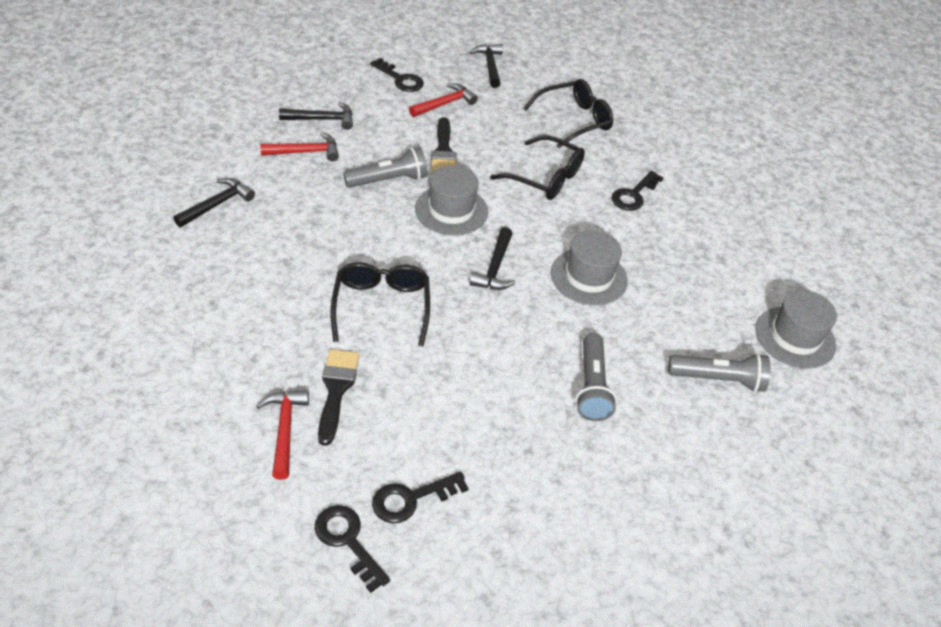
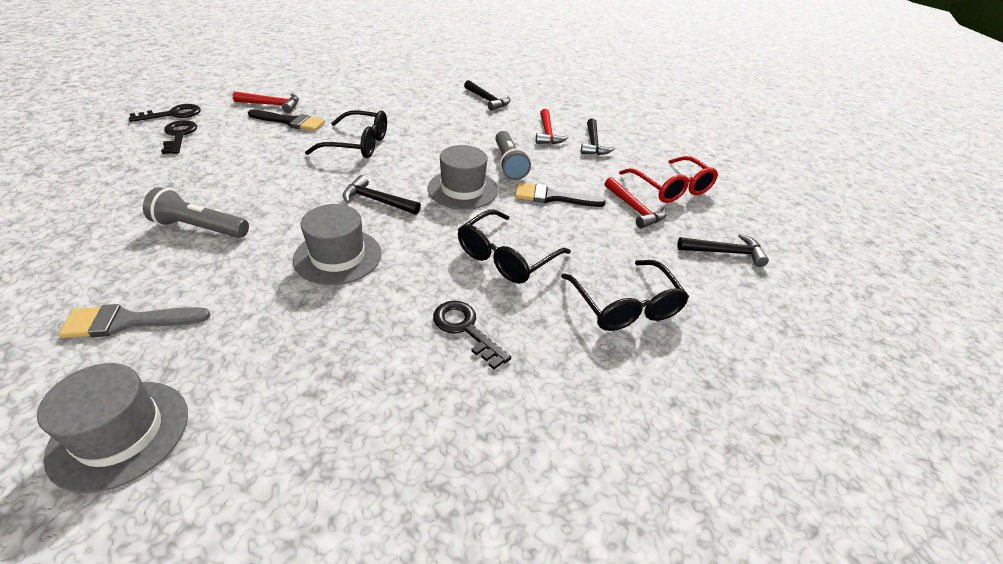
camera: 100 degrees right, 5 degrees down
(400, 79) = (670, 188): black key -> red glasses
(718, 379) = (128, 321): grey flashlight -> grey brush

